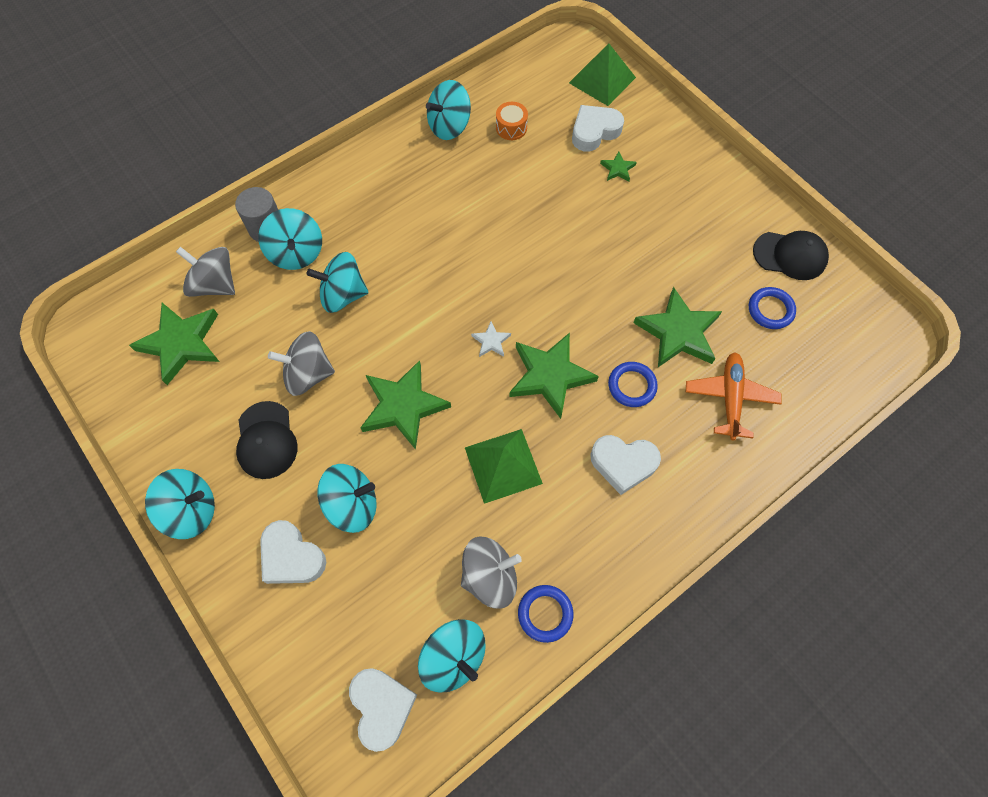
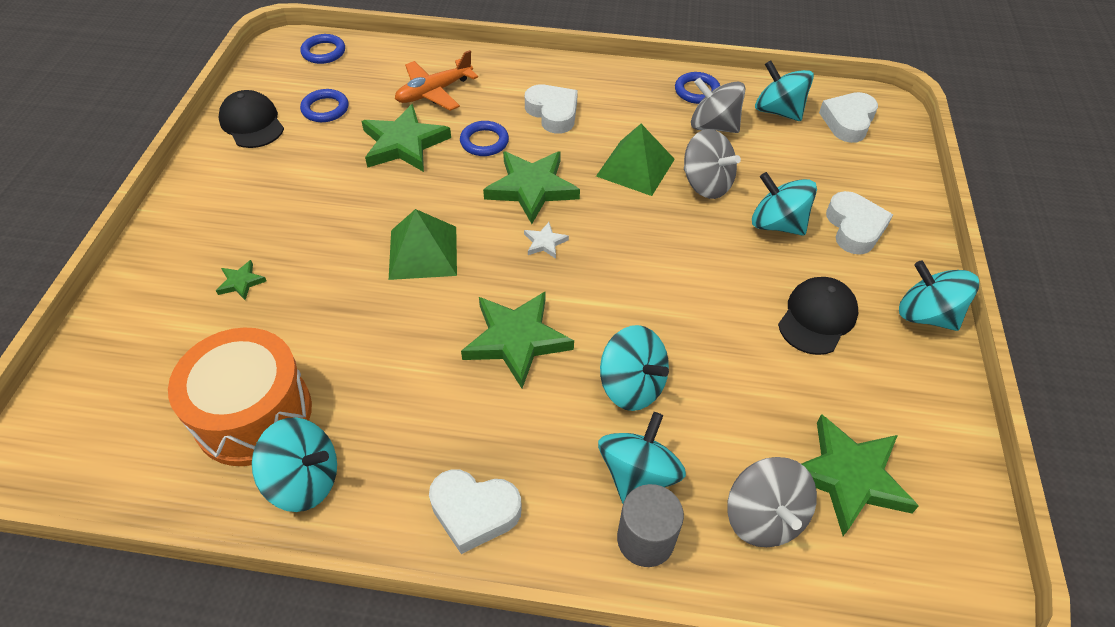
camera: 135 degrees left, 15 degrees down
(308, 374) = (733, 341): grey spinning top -> grey spinning top (706, 184)
(403, 406) = (670, 254): green star -> green star (516, 340)
(453, 657) = (778, 111): turquoise spinning top -> turquoise spinning top turned 45 degrees counterclockwise
(511, 128) = (253, 414): orange drum -> orange drum, size x2.34
(594, 131) = (196, 334): white heart -> white heart (474, 512)
(602, 80) = (93, 381): green pyramid -> green pyramid (423, 252)
(862, 357) = (323, 52): none -> blue ring

